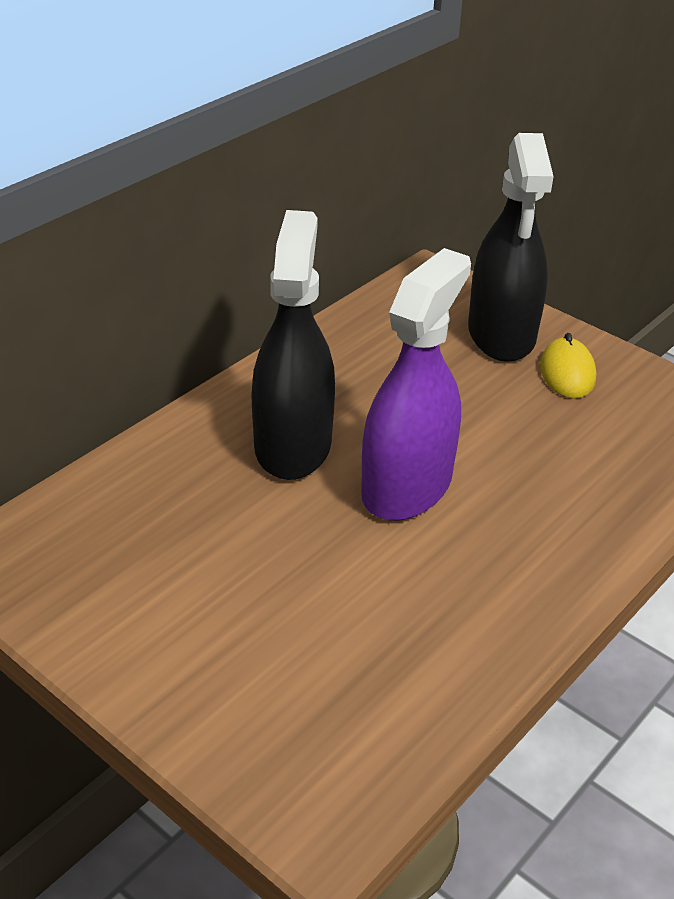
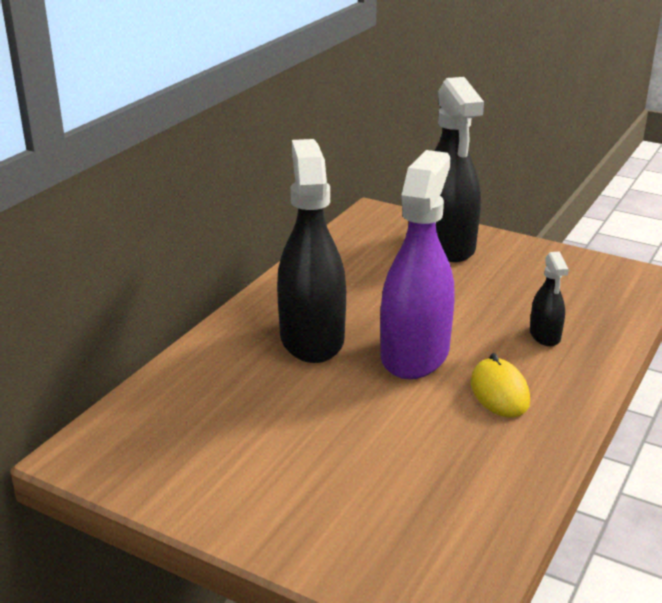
camera: 10 degrees left, 10 degrees down
(567, 373) = (507, 263): yellow mouse -> yellow mouse (499, 392)
(575, 484) = (545, 335): none -> black spray bottle

